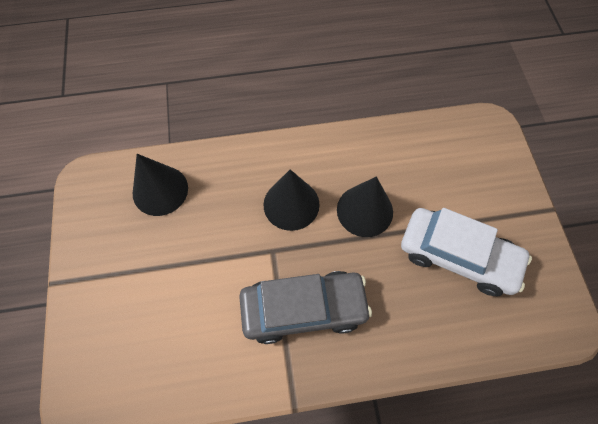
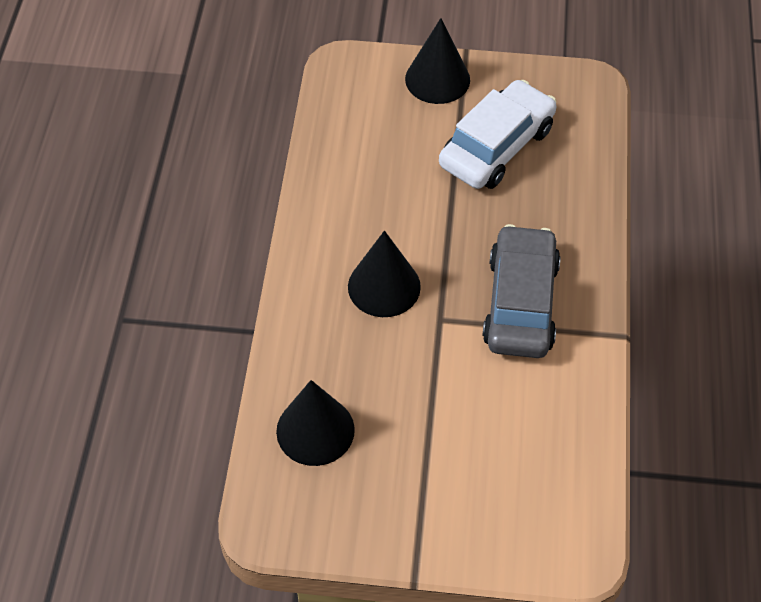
camera: 75 degrees left, 10 degrees down
(364, 210) = (416, 215): black cone -> black cone (437, 79)

